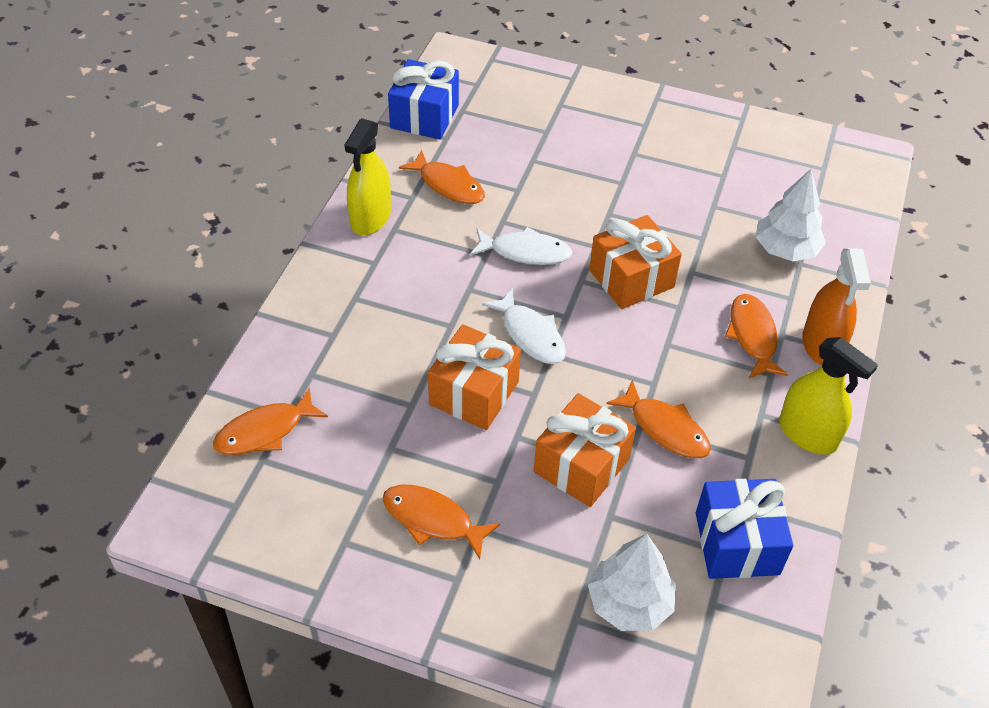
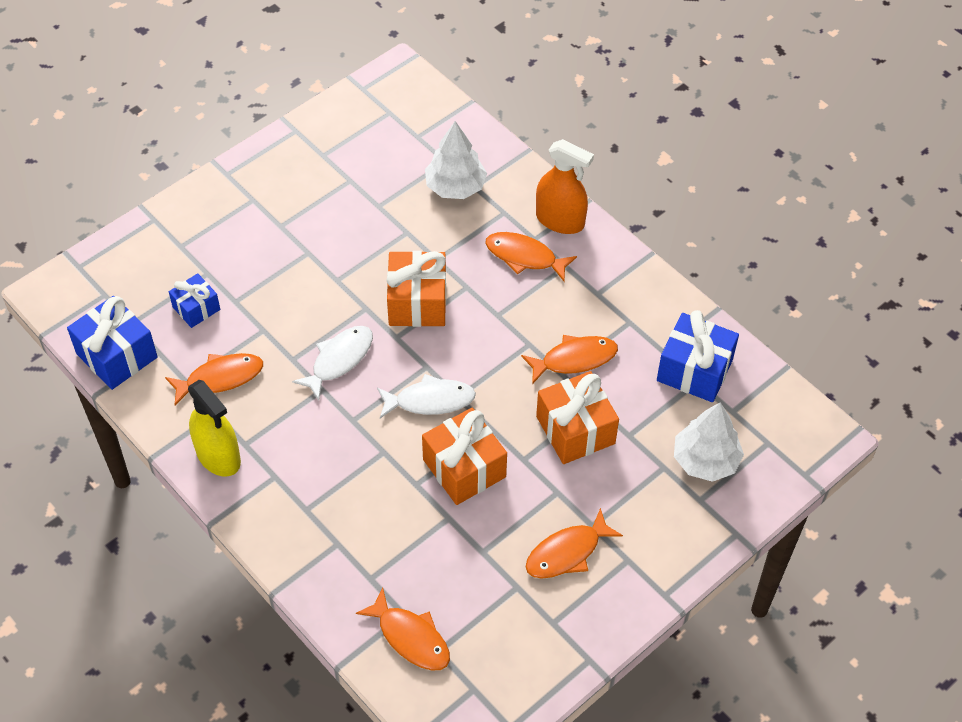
camera: 60 degrees left, 5 degrees up
(265, 431) = (410, 637): orange fish -> orange fish turned 45 degrees counterclockwise
(506, 140) = (196, 308): none -> blue gift
(807, 434) = (631, 276): yellow spray bottle -> none

